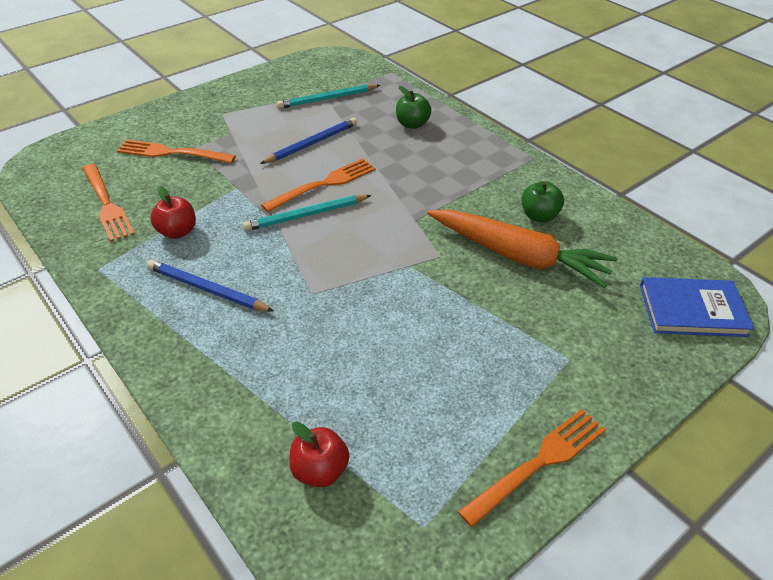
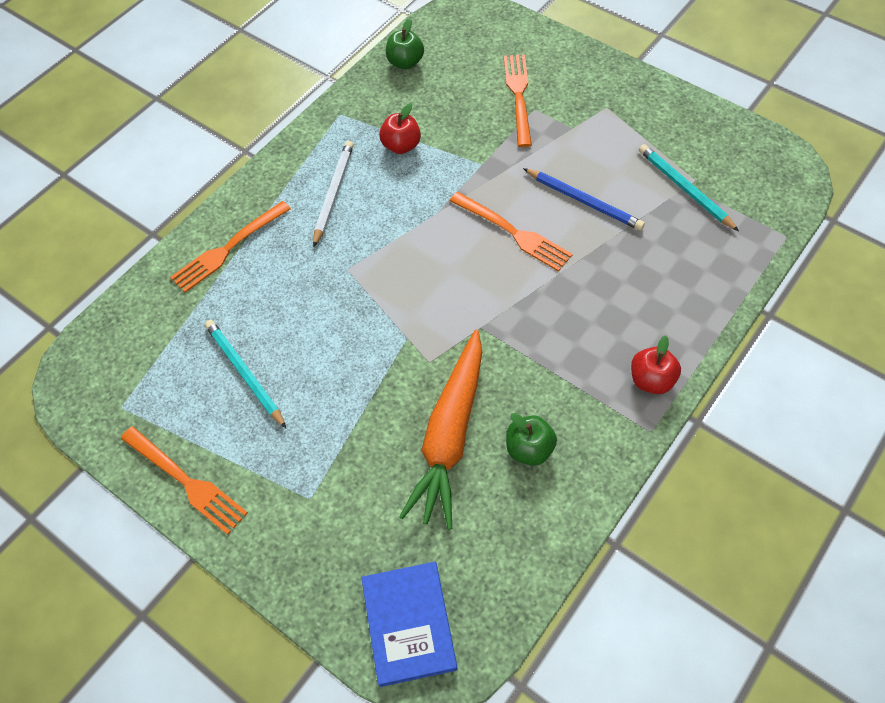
camera: 80 degrees right, 15 degrees up
(106, 204) = (423, 83): orange fork -> orange fork (228, 248)
(207, 289) = (333, 194): blue pencil -> white pencil
(306, 215) = (457, 233): turquoise pencil -> turquoise pencil (244, 374)
(320, 470) = (161, 328): red apple -> red apple (651, 380)
(412, 124) = (668, 286): green apple -> green apple (405, 62)

